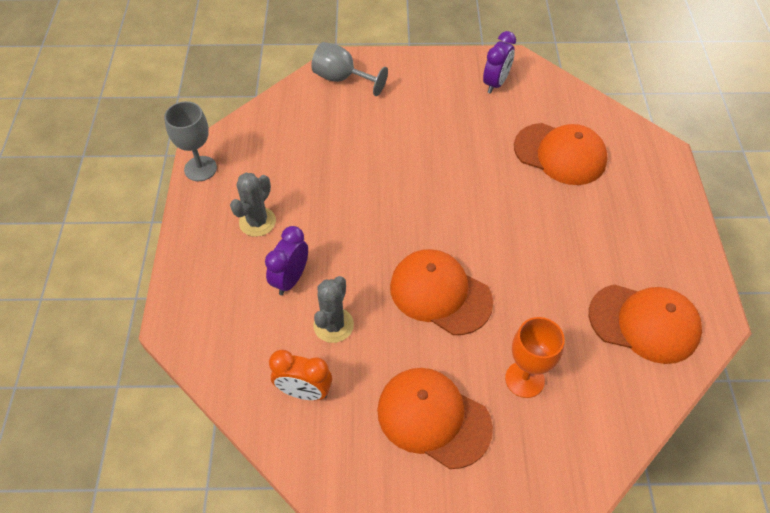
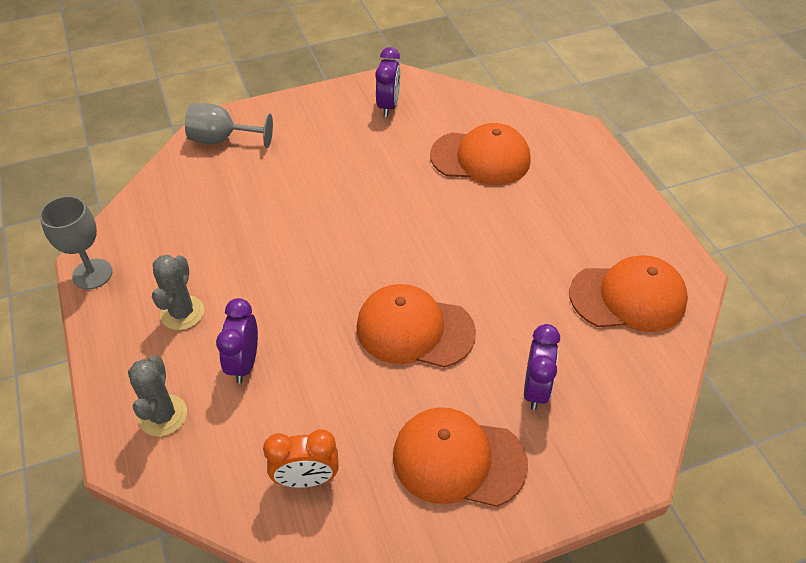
camera: 20 degrees left, 5 degrees down
(333, 325) = (311, 397): grey cactus -> grey cactus (163, 415)
(524, 379) = (535, 389): orange goblet -> purple clock

